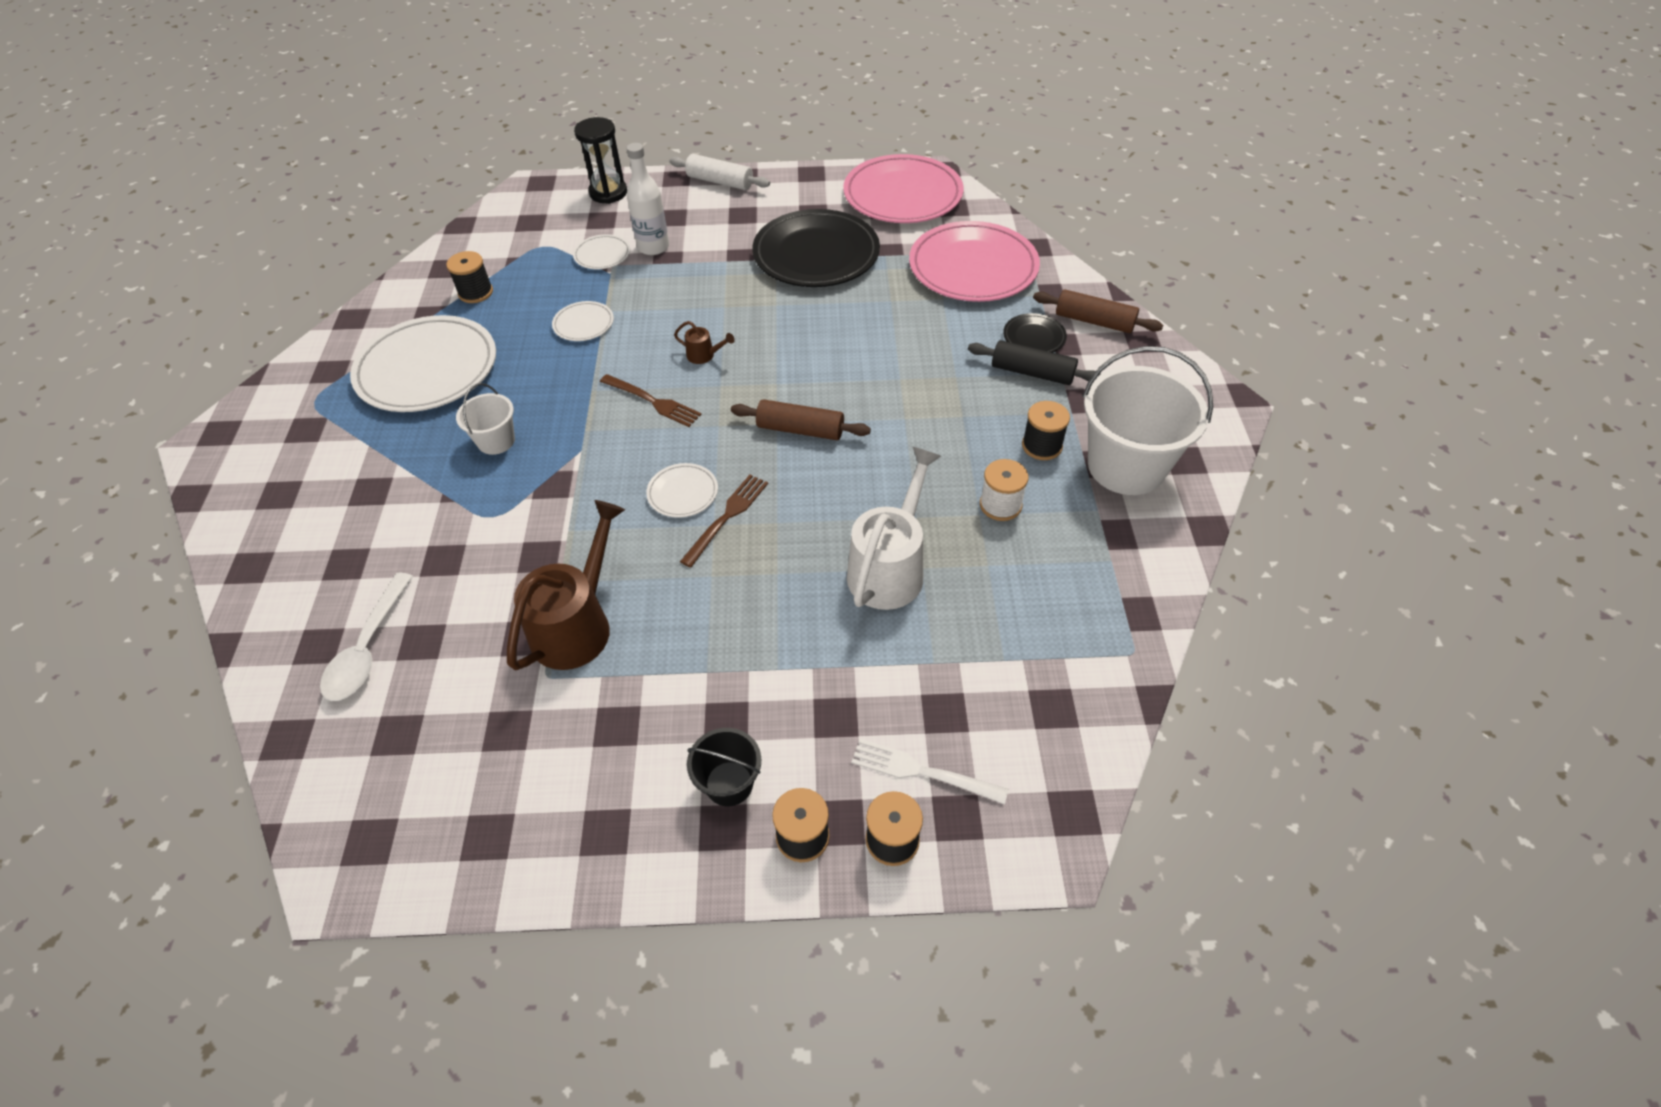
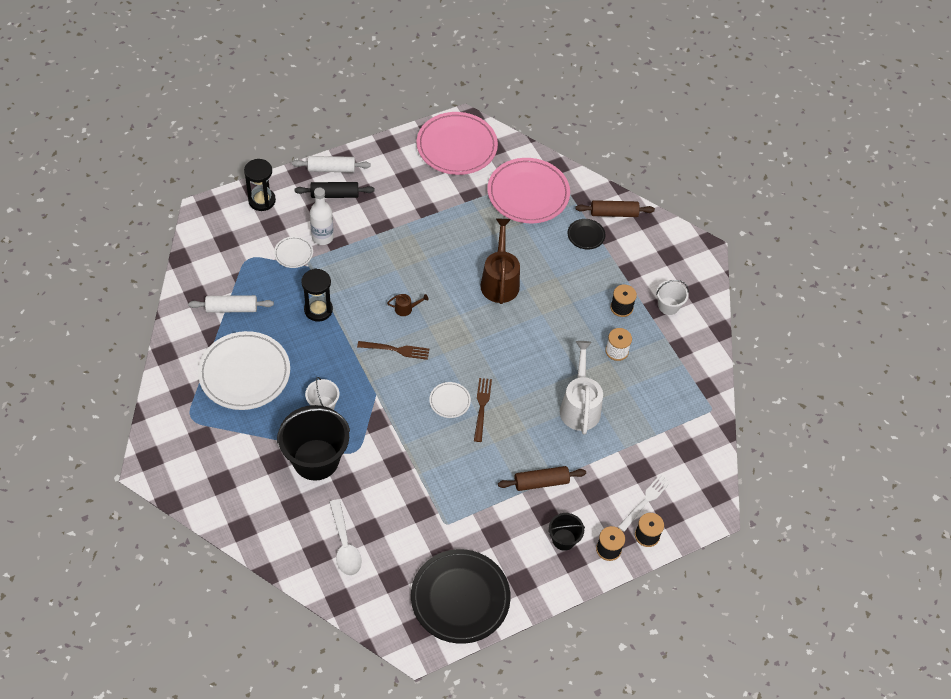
camera: 30 degrees left, 5 degrees up
(428, 508) = (316, 460): none -> black bucket
(475, 292) = (232, 308): black spool -> white rolling pin
(578, 623) = (443, 492): brown watering can -> brown watering can (499, 280)
(583, 324) = (318, 310): white plate -> black hourglass
(800, 429) = (490, 340): brown rolling pin -> brown rolling pin (541, 482)
(816, 254) = (429, 212): black plate -> black plate (460, 598)
(922, 772) = (645, 501): white fork -> white fork turned 135 degrees clockwise
(1032, 372) = (595, 261): black rolling pin -> black rolling pin (334, 195)
(1126, 466) = (668, 306): white bucket -> white bucket, size x0.50

